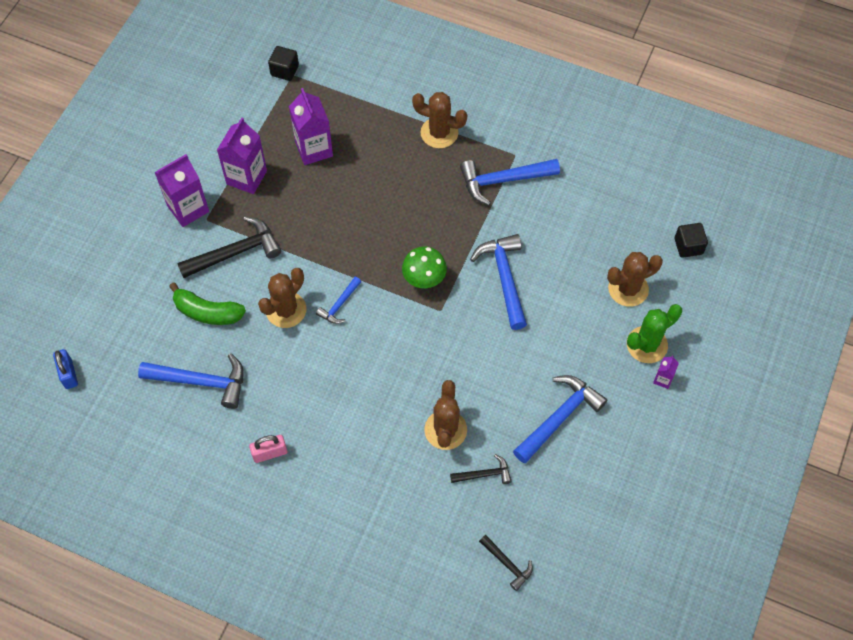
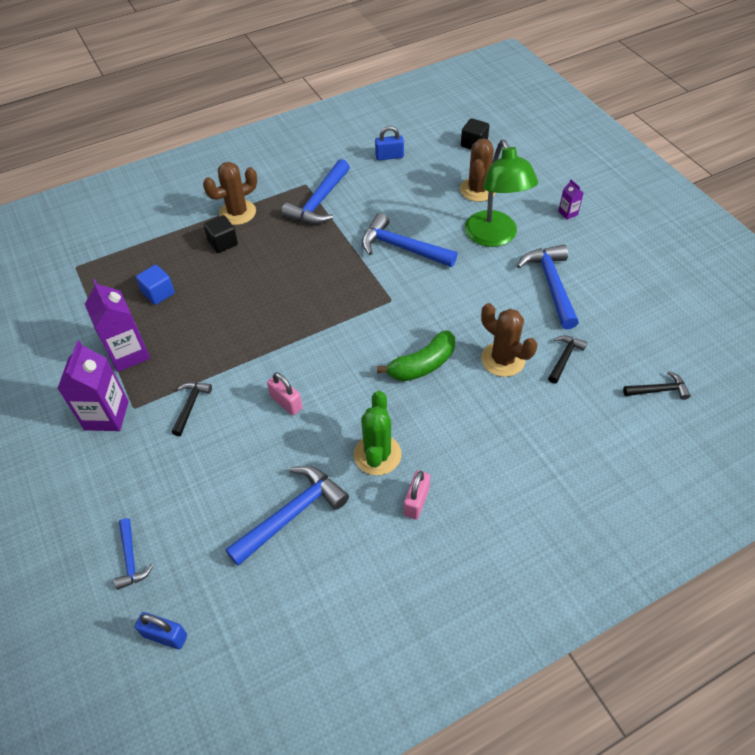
camera: 50 degrees left, 10 degrees down
(207, 312) = (226, 464): green banana -> green banana (422, 365)
(235, 252) = (190, 406): black hammer -> black hammer, size x0.55
(284, 70) = (64, 269): black cube -> black cube (223, 243)
(286, 310) = (286, 402): brown cactus -> pink padlock
(314, 149) = (158, 293): purple carton -> blue cube
(339, 305) = (320, 362): blue hammer -> blue hammer (131, 559)
(424, 280) = (354, 294): green mushroom -> none
(579, 339) = (494, 237): none -> green lamp
(608, 191) = (389, 156): none -> blue padlock
(647, 345) = (532, 205): green cactus -> green cactus (377, 454)

